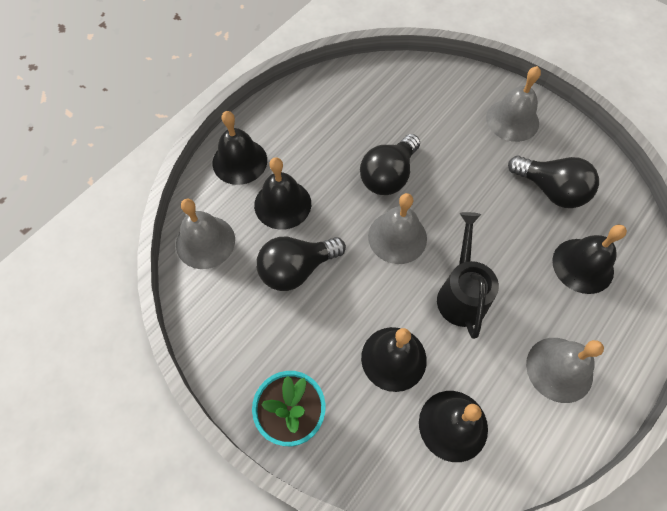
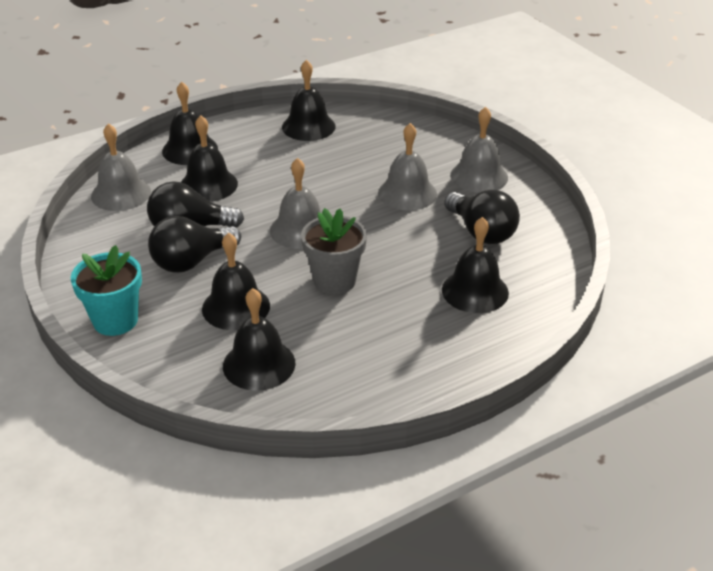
camera: 20 degrees right, 25 degrees down
(333, 98) = (308, 126): none -> black bell
(388, 176) = (323, 188): black light bulb -> black light bulb (191, 261)
(461, 293) = (334, 280): black watering can -> grey flower pot
(559, 369) = (394, 355): grey bell -> grey bell (407, 193)

